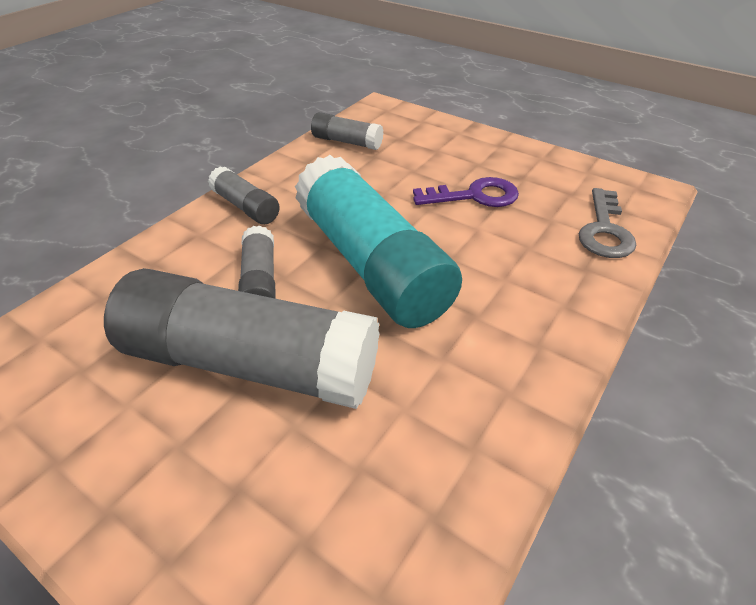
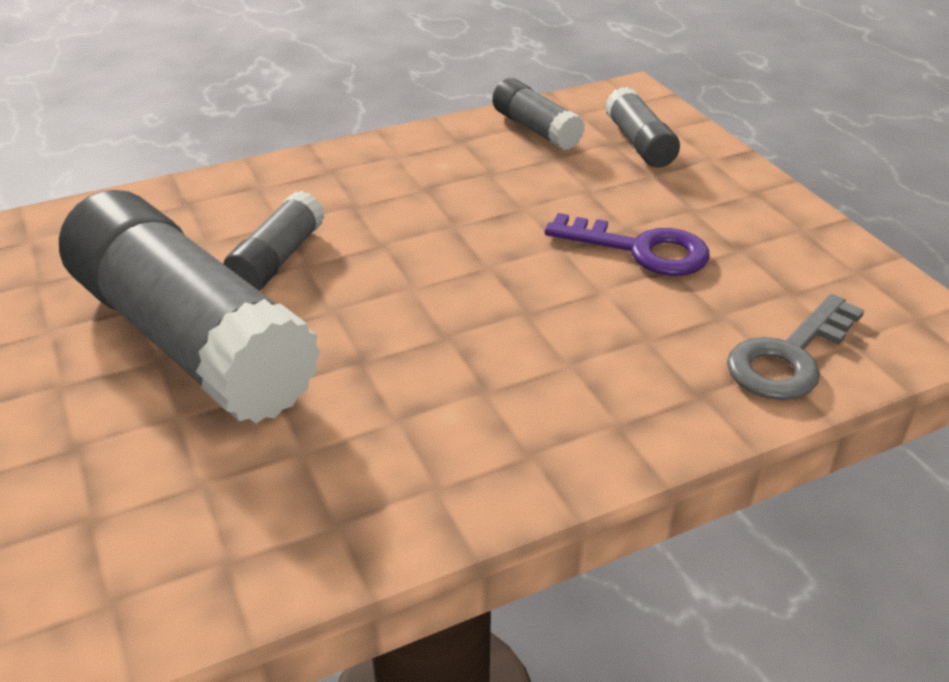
camera: 30 degrees right, 5 degrees down
(246, 207) = (337, 173): grey glue stick -> grey glue stick (639, 143)
(371, 264) = (419, 286): turquoise glue stick -> none

